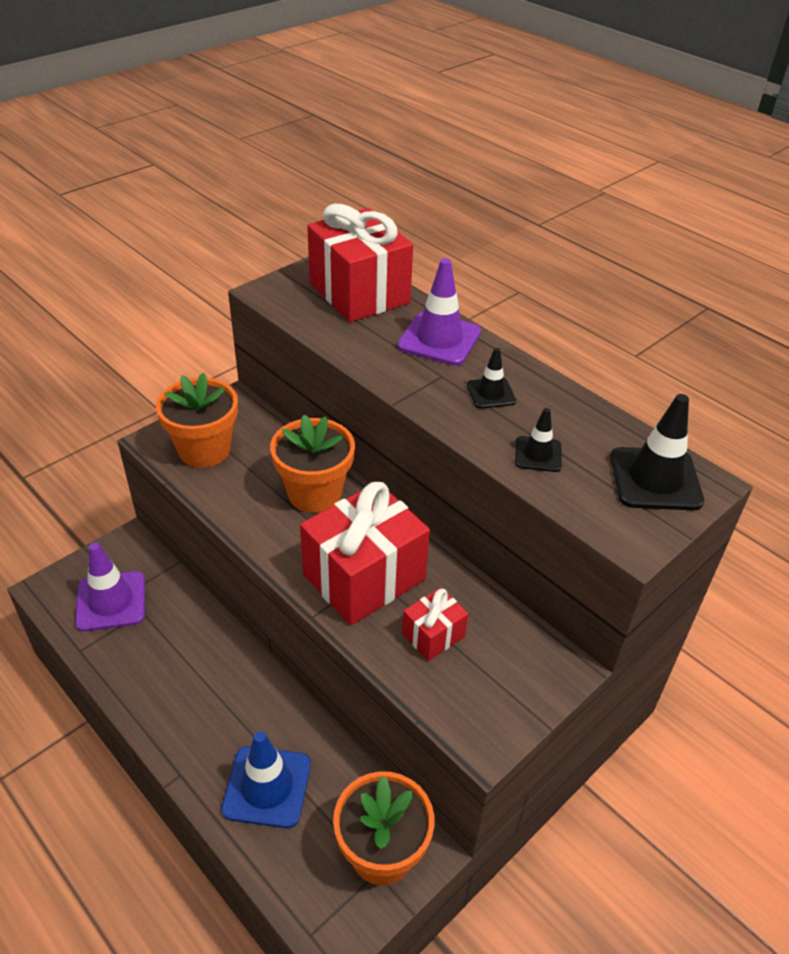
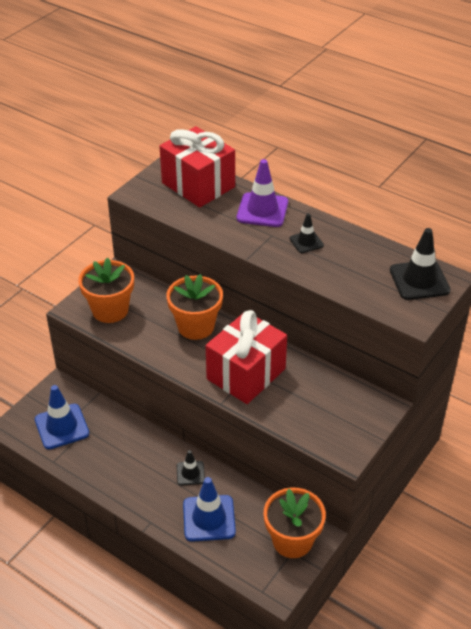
camera: 10 degrees left, 0 degrees up
(111, 601) = (62, 426): purple traffic cone -> blue traffic cone
(433, 635) = (300, 401): red gift -> none
(538, 454) = (346, 277): black traffic cone -> black traffic cone (190, 473)

